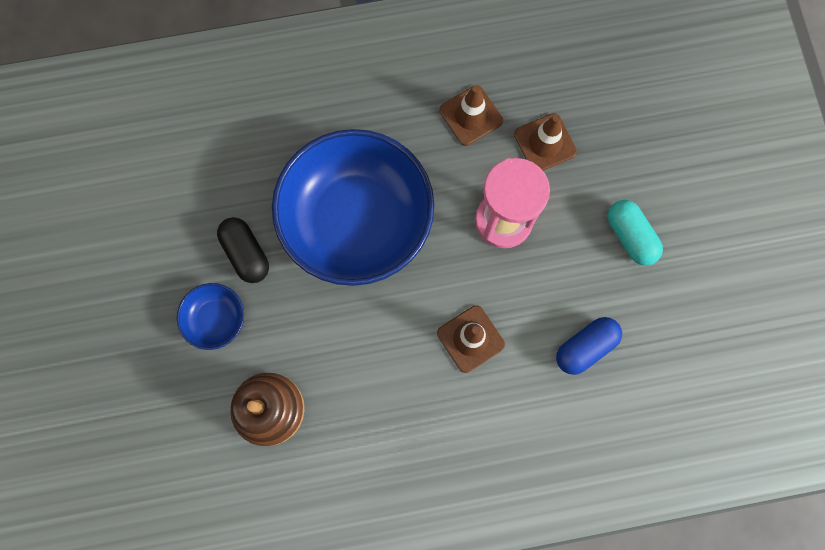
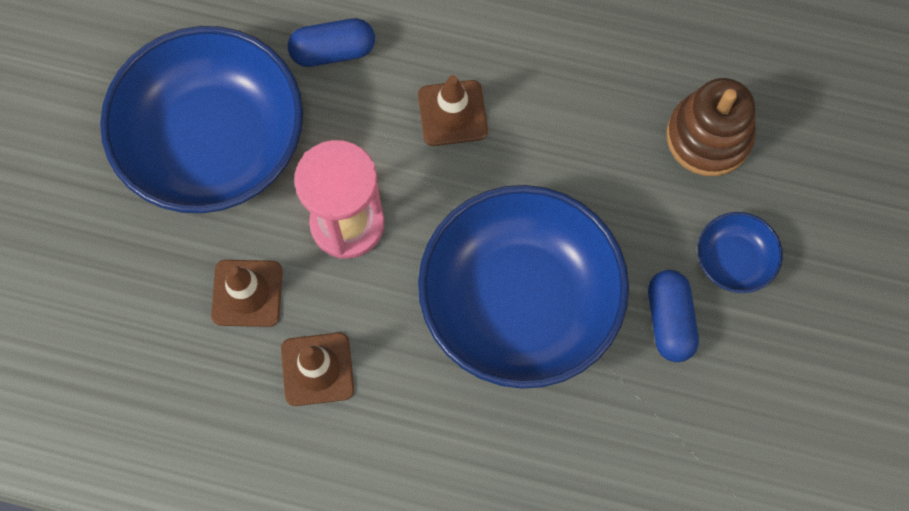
camera: 155 degrees left, 5 degrees down
(246, 254) = (669, 320): black capsule -> blue capsule
(630, 236) = (214, 142): turquoise capsule -> blue bowl

